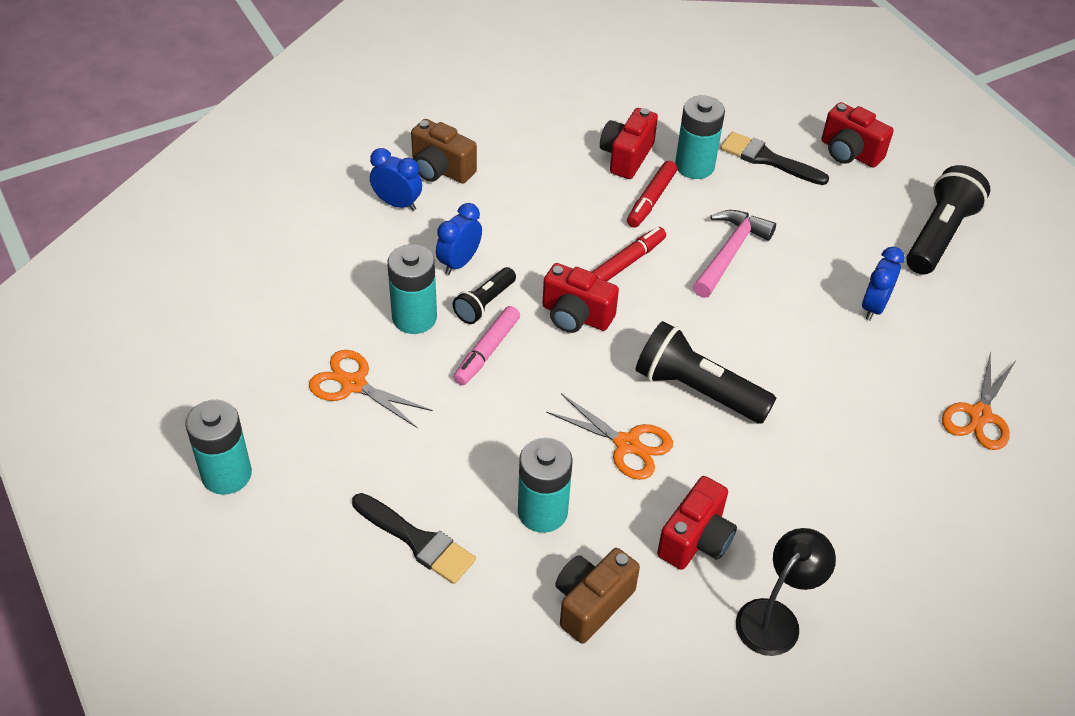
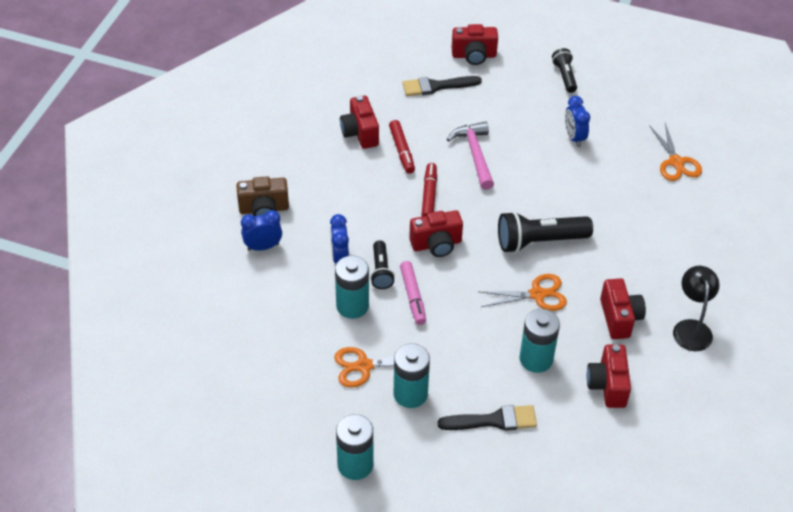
camera: 40 degrees left, 0 degrees up
(591, 603) = (607, 385): brown camera -> red camera
(694, 166) = (403, 115): turquoise battery -> turquoise battery (410, 394)
(939, 235) = (564, 76): black flashlight -> black flashlight, size x0.57

